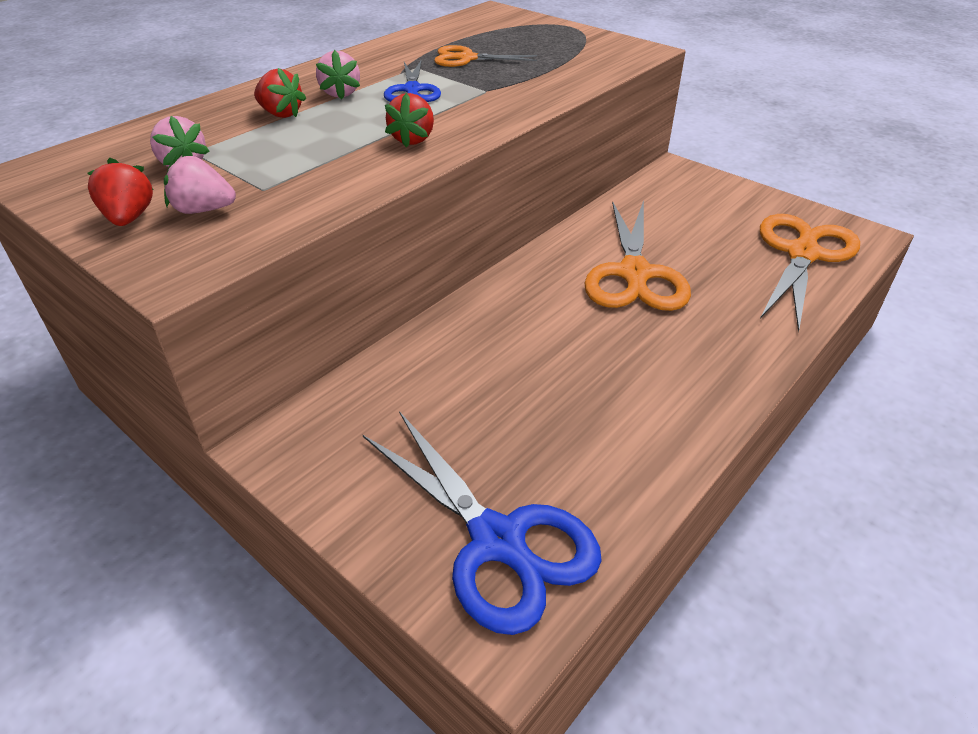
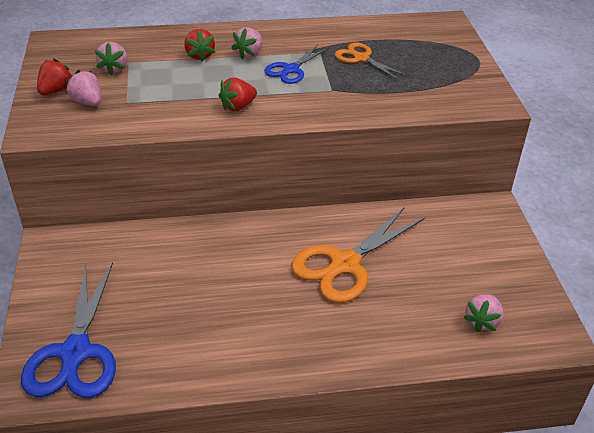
camera: 40 degrees right, 0 degrees up
(802, 254) = (482, 321): orange scissors -> pink strawberry

